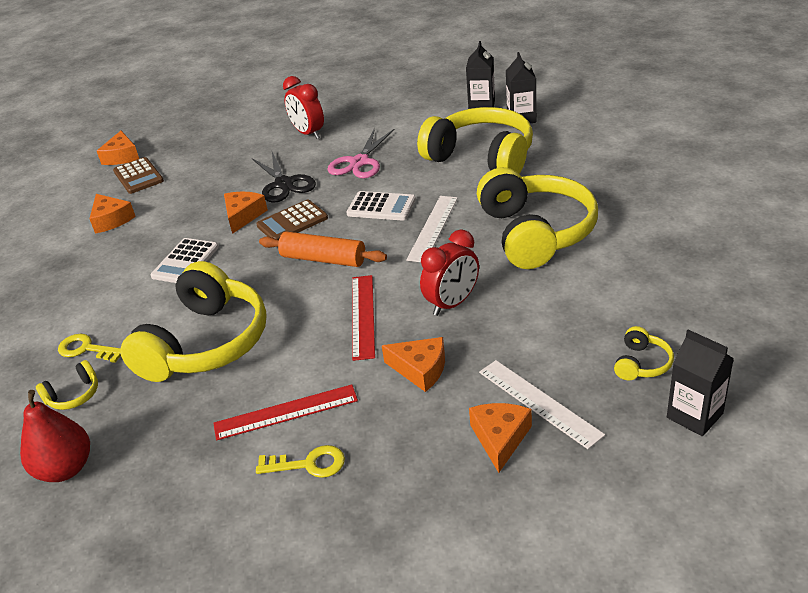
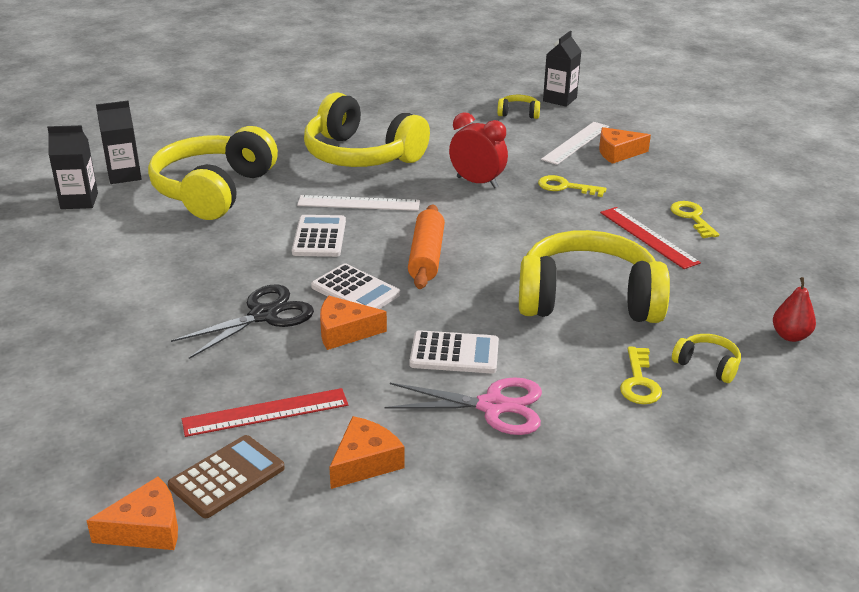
camera: 110 degrees left, 5 degrees down
(65, 469) = (790, 336): red pear -> red pear, size x0.64
(292, 222) = (355, 291): brown calculator -> white calculator
(308, 133) = (116, 323): red clock -> none
(359, 162) = (212, 266): pink scissors -> pink scissors (492, 406)
(363, 316) = (510, 221): red ruler -> red ruler (265, 412)
(420, 369) = (565, 187): orange cheese -> yellow key
(535, 233) = (361, 155): yellow headphones -> yellow headphones turned 120 degrees counterclockwise

